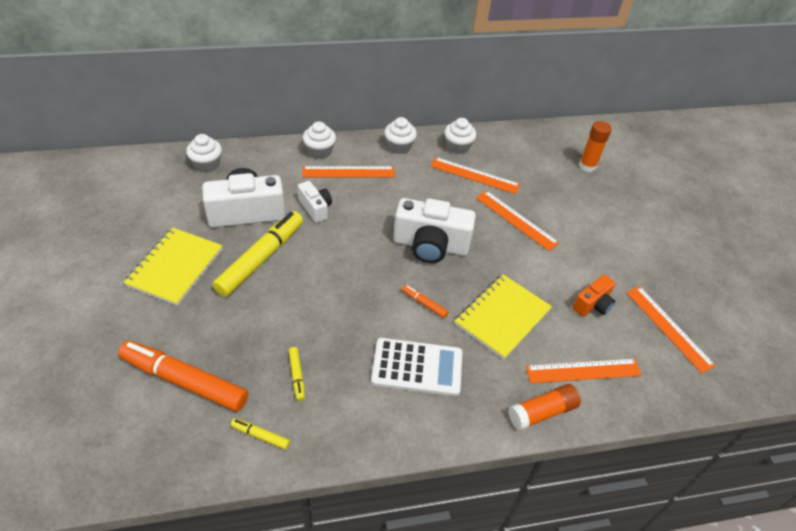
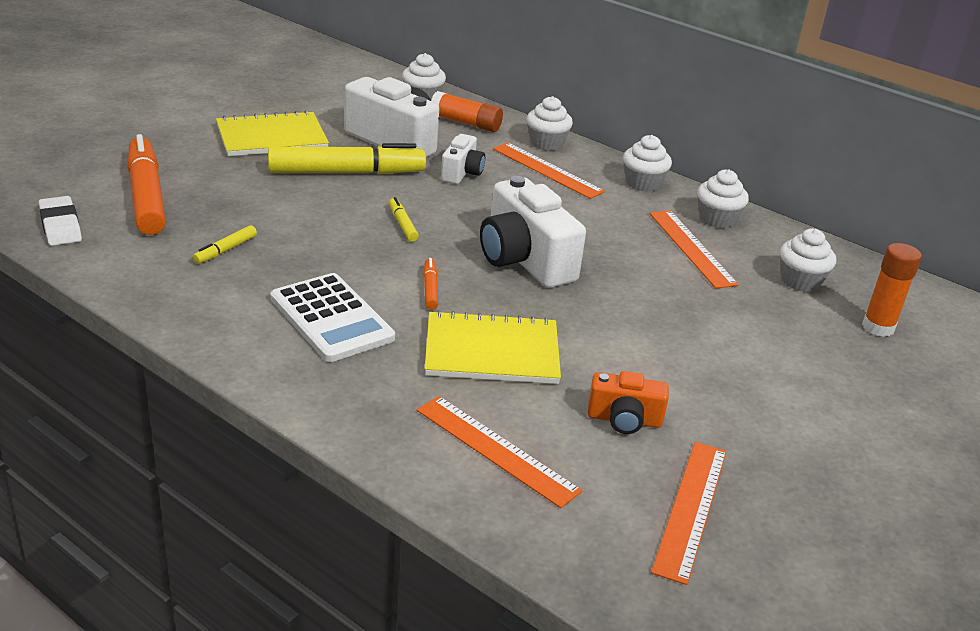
camera: 50 degrees right, 15 degrees down
(176, 454) = (60, 226): none -> white eraser
(261, 436) = (129, 259): yellow marker -> yellow marker (402, 225)
(516, 220) = (670, 305): orange ruler -> none
(533, 161) = (800, 281): none -> white cupcake
(542, 412) = (382, 436): orange glue stick -> orange glue stick (465, 123)

